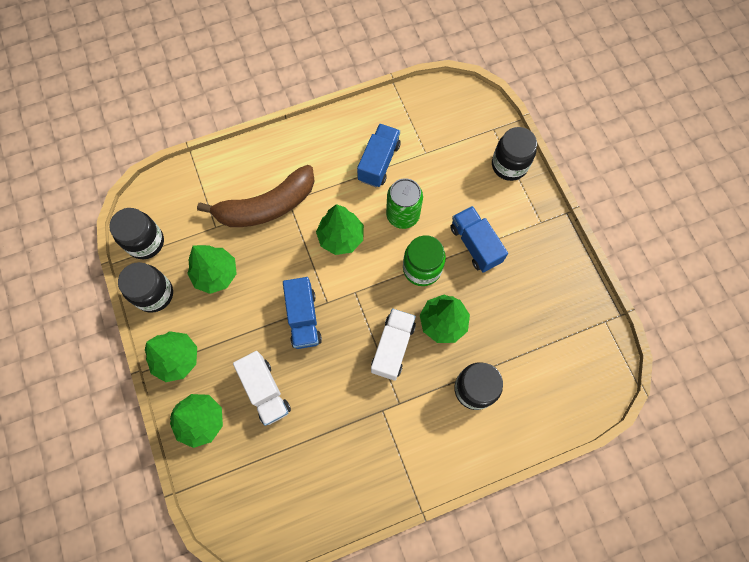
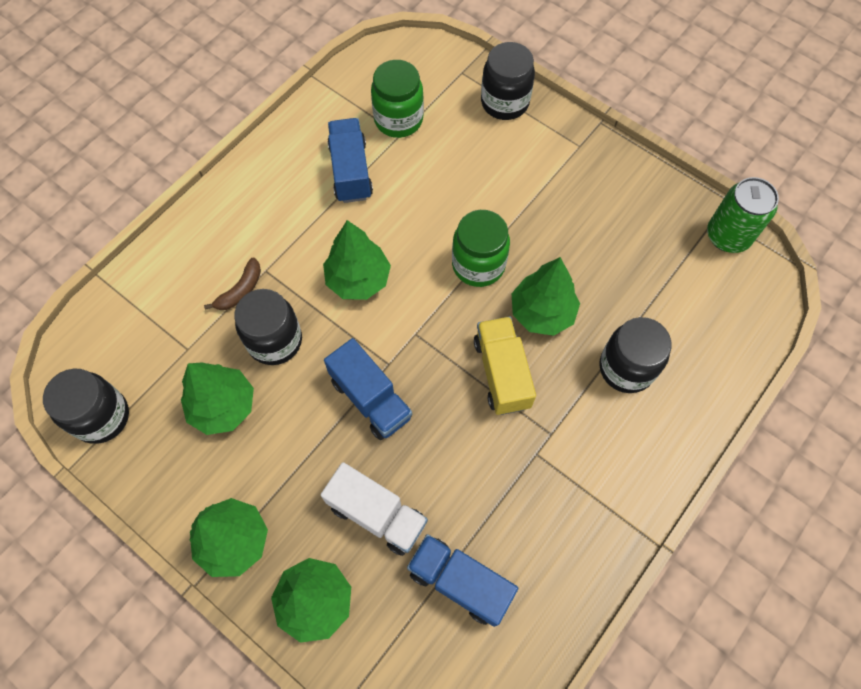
camera: 30 degrees left, 5 degrees down
(154, 294) = (153, 476): black jar -> black jar (275, 341)
(266, 206) = (240, 290): brown banana -> brown banana, size x0.42
(393, 347) = (502, 373): white truck -> yellow truck
(402, 215) = (417, 216): green can -> green can (727, 236)
(431, 142) = (398, 119): none -> green jar
(475, 244) = (522, 207): blue truck -> blue truck (460, 582)

